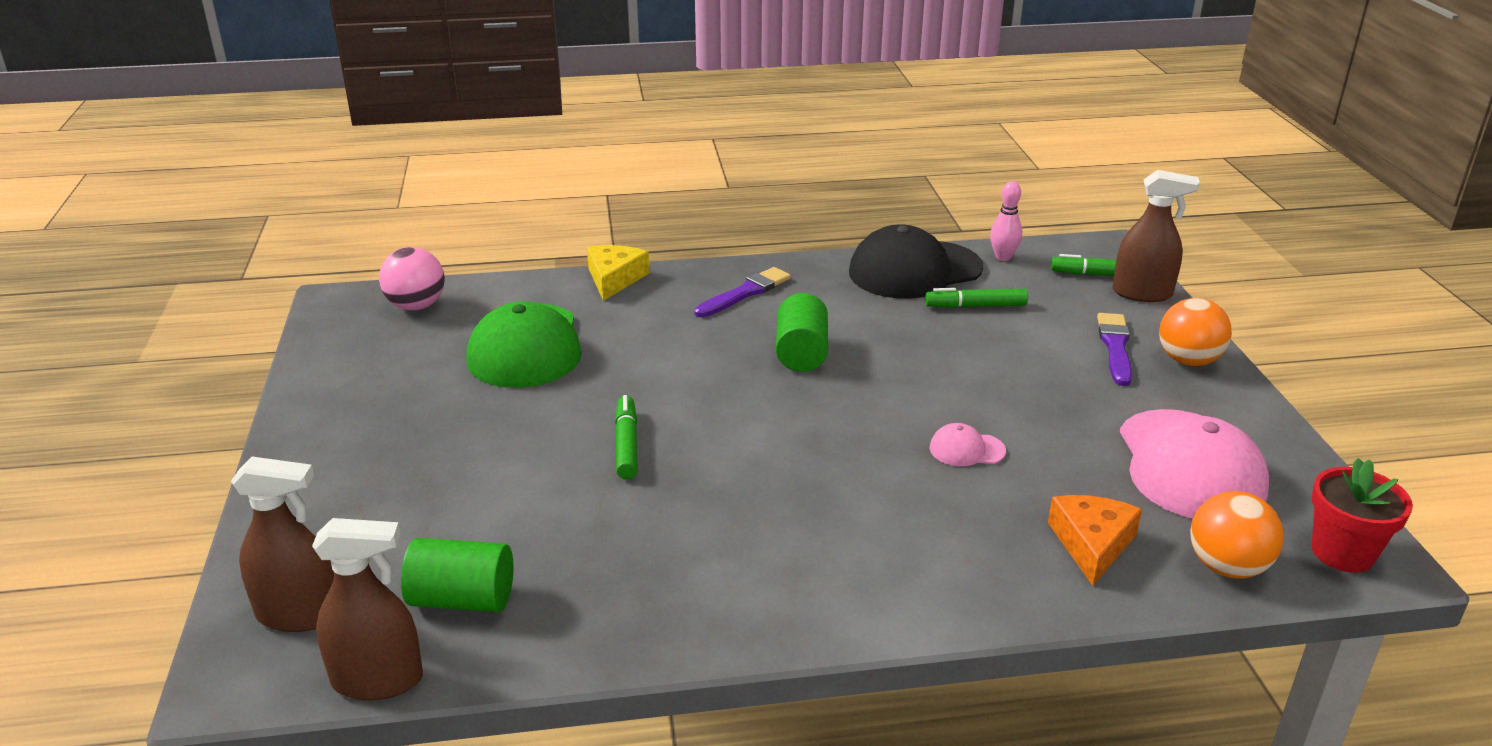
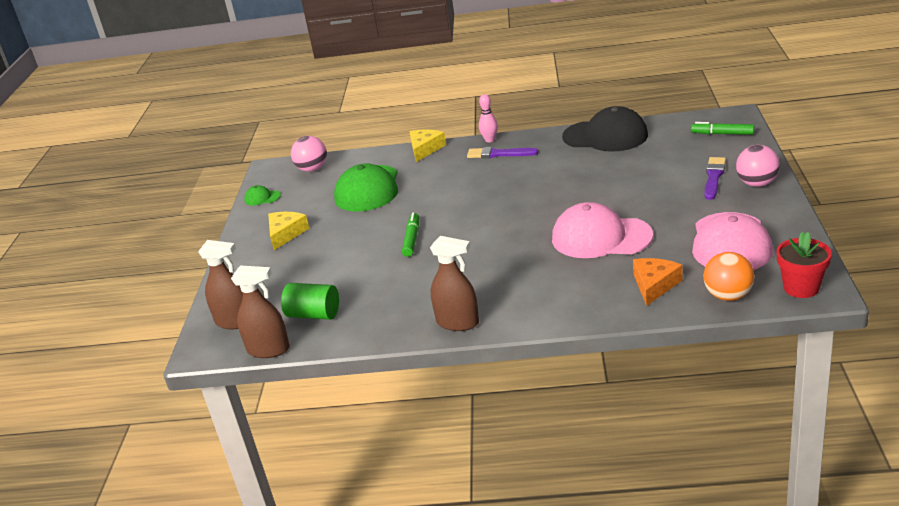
camera: 15 degrees right, 0 degrees up
(327, 356) = (262, 198): none -> green cap
(382, 428) = (286, 234): none -> yellow cheese
(745, 293) = (499, 154): purple brush -> purple brush turned 135 degrees counterclockwise
(801, 353) = (522, 187): green cylinder -> none
(914, 270) = (605, 136): black cap -> black cap turned 150 degrees counterclockwise
(966, 449) = (601, 237): pink cap -> pink cap, size x2.31
(975, 306) = (636, 156): green marker -> none
(1003, 257) = (664, 125): pink bowling pin -> pink bowling pin (490, 140)
(1142, 293) = (745, 144): brown spray bottle -> brown spray bottle (457, 322)
(1188, 360) = (757, 183): orange ball -> pink ball

